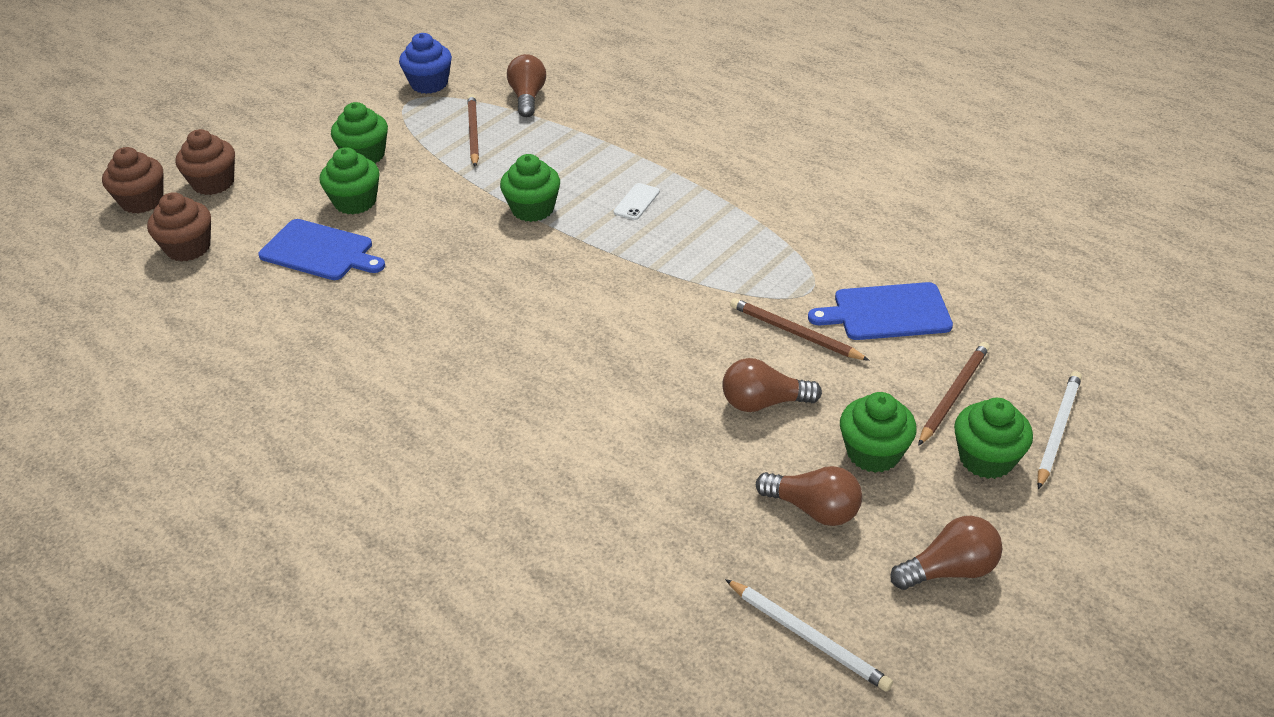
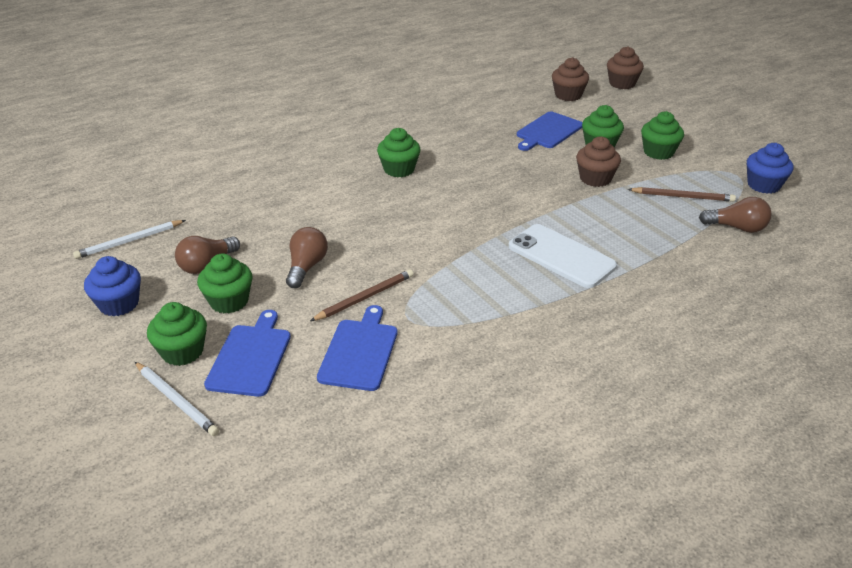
camera: 105 degrees right, 5 degrees down
(213, 183) = (636, 103): brown cupcake -> brown cupcake (595, 178)
(533, 209) = (568, 209): green cupcake -> green cupcake (399, 169)
(636, 202) = (561, 256): white phone -> white phone, size x2.23
(949, 570) = (119, 304): brown light bulb -> blue cupcake
(953, 394) = (250, 357): brown pencil -> blue cutting board

